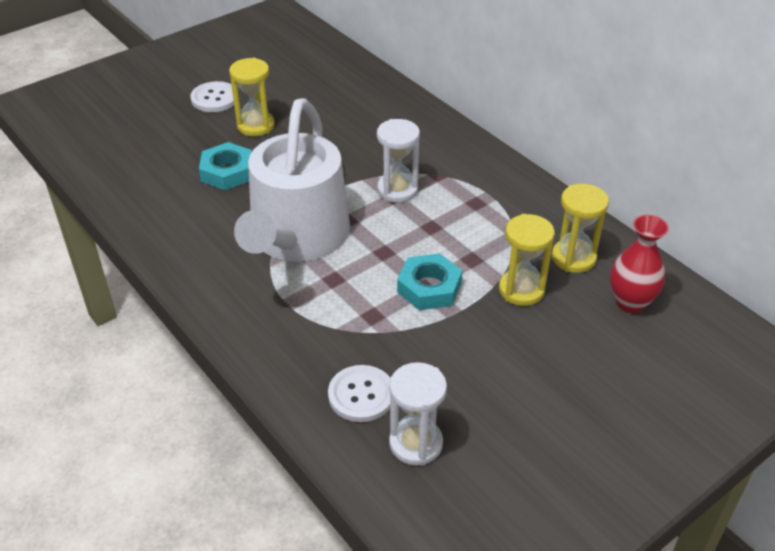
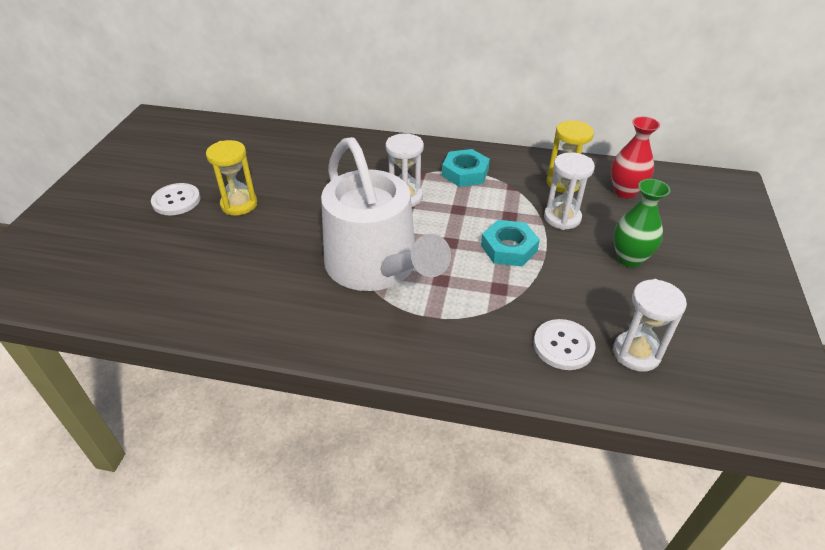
camera: 40 degrees left, 0 degrees up
(227, 172) = (259, 249): turquoise nut -> turquoise nut (465, 173)
(521, 290) = (562, 218): yellow hourglass -> white hourglass
(533, 366) = (629, 259): none -> green vase

